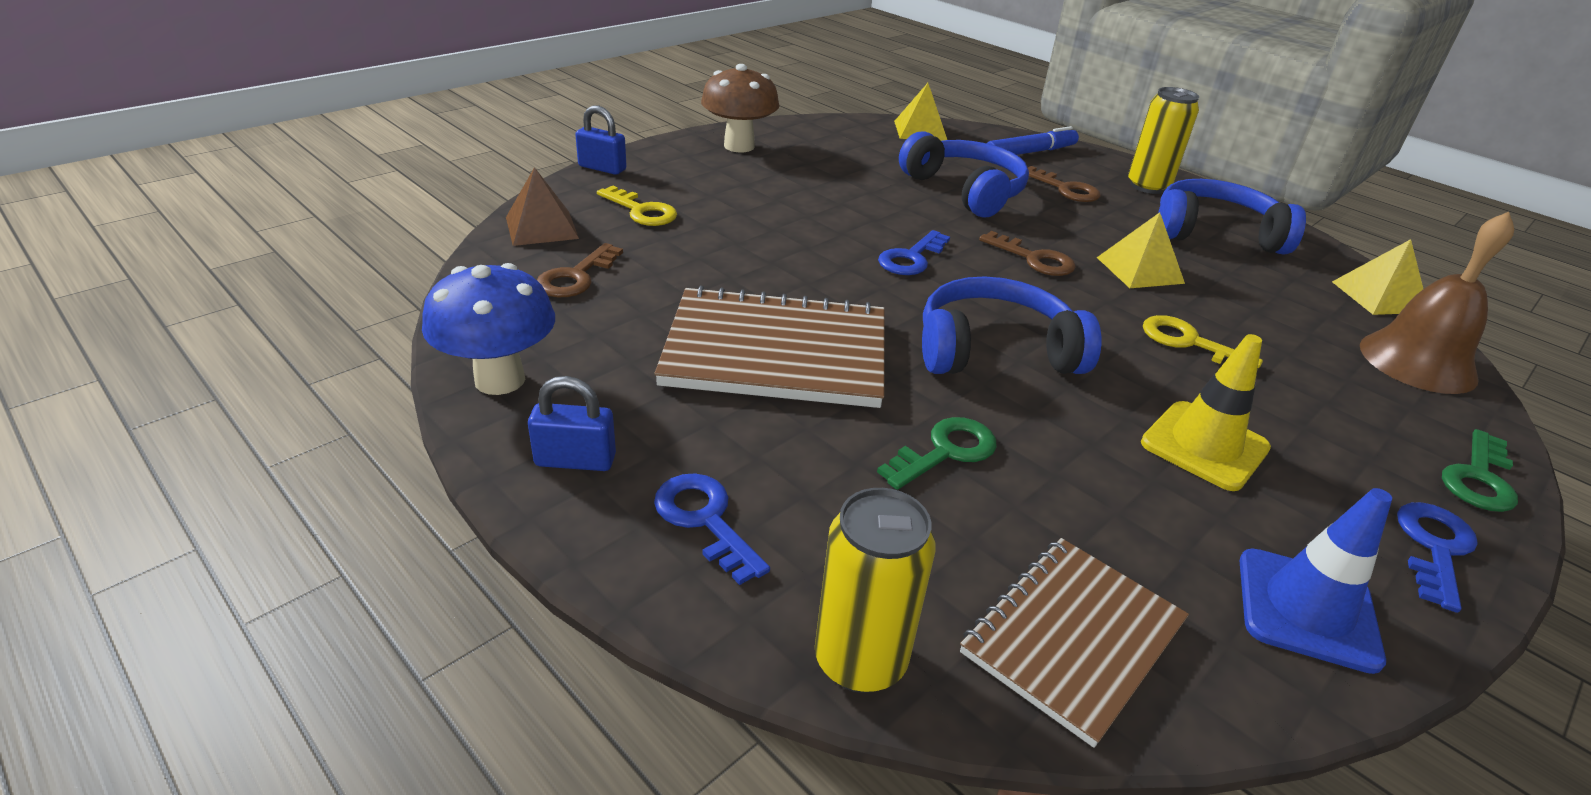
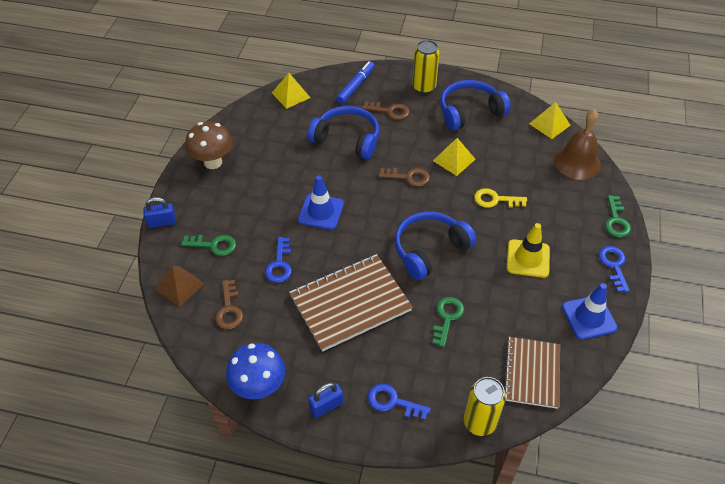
camera: 30 degrees left, 15 degrees up
(641, 211) = (214, 245): yellow key -> green key
(842, 240) = (321, 212): none -> blue traffic cone
(911, 258) = (359, 207): blue key -> blue key (279, 264)

